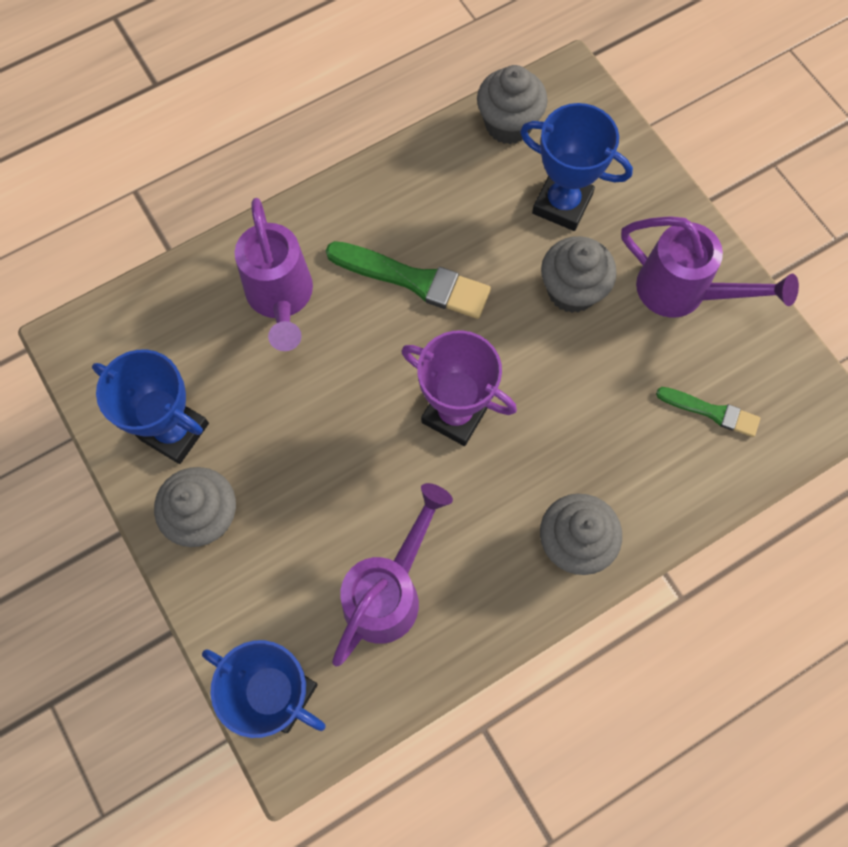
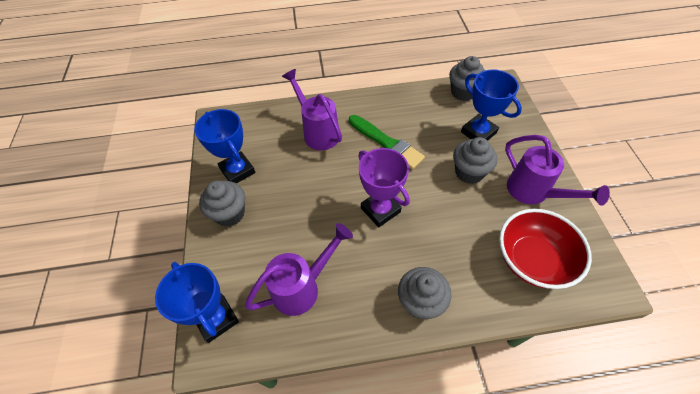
camera: 25 degrees right, 15 degrees down
(281, 299) = (318, 132): purple watering can -> purple watering can turned 135 degrees clockwise
(711, 412) = (532, 260): green brush -> red bowl

